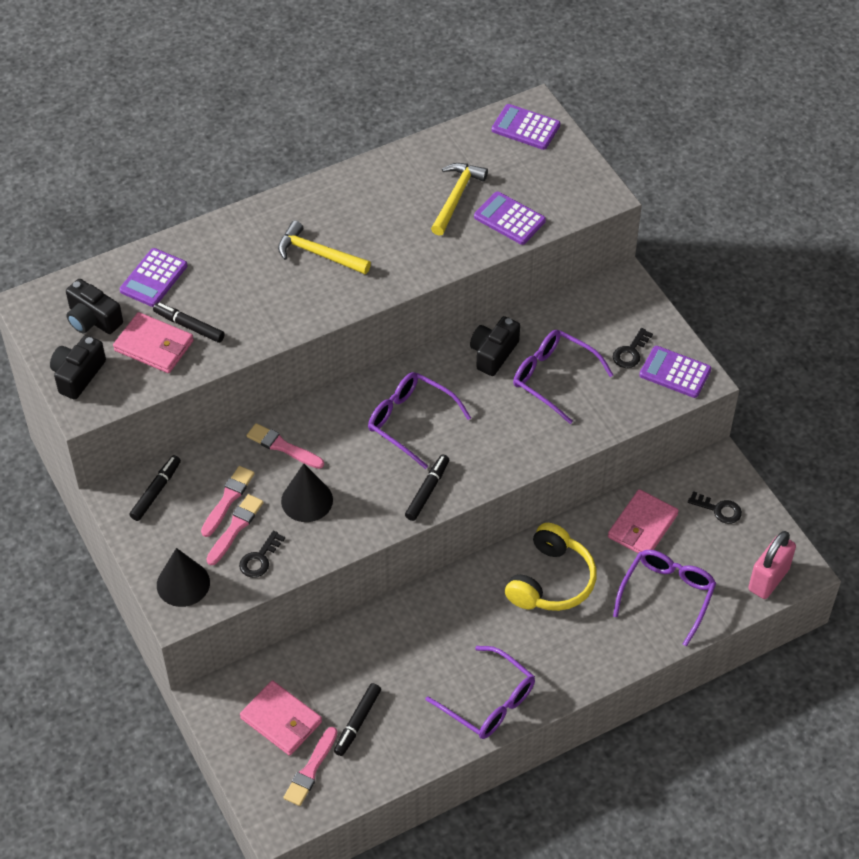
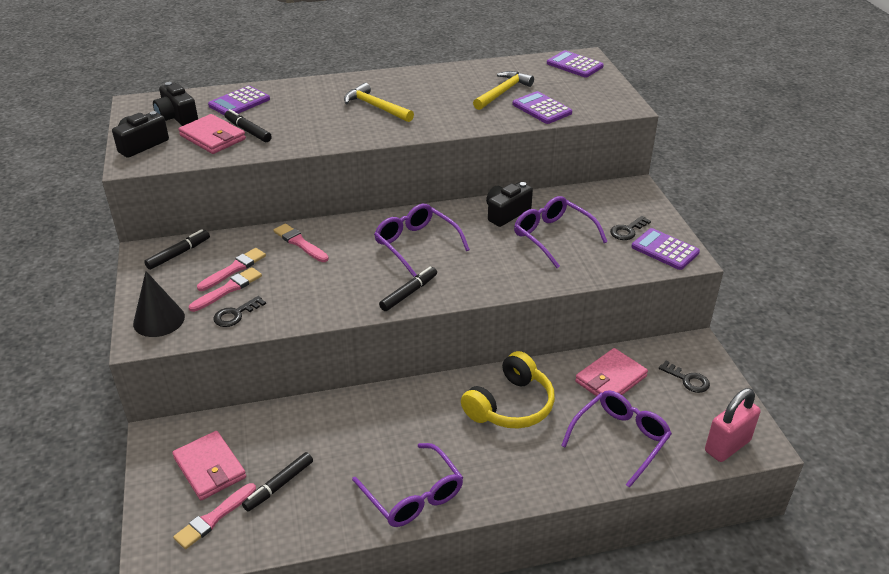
camera: 15 degrees right, 15 degrees down
(307, 500) = (300, 281): black cone -> none

